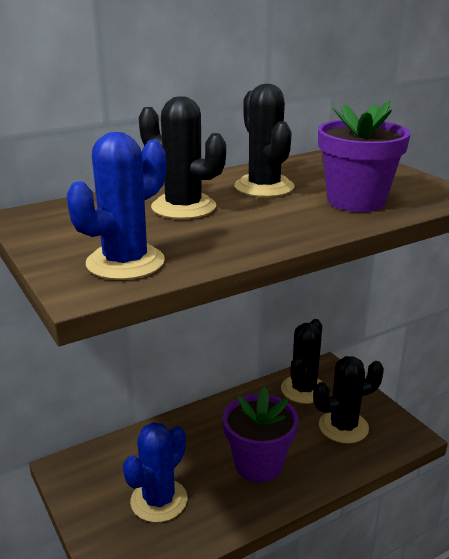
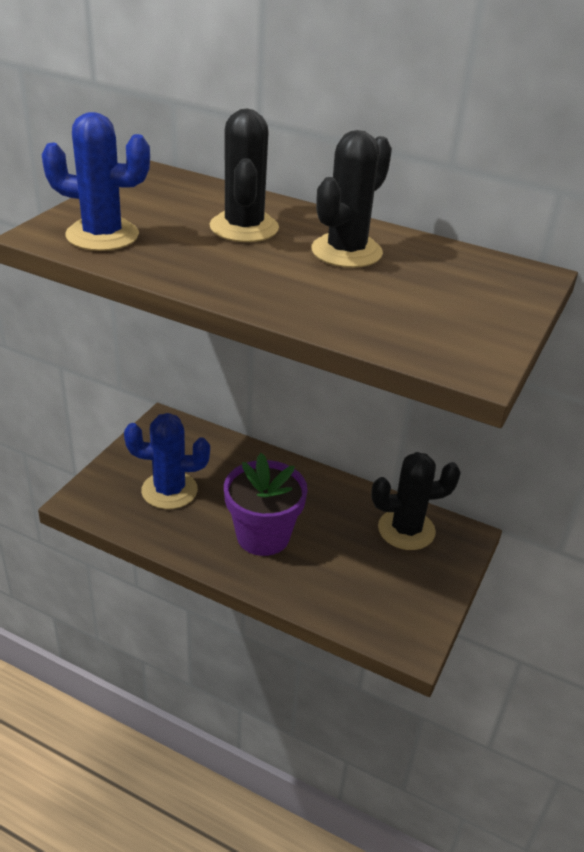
camera: 55 degrees right, 10 degrees up
(343, 427) = (373, 582): black cactus -> none
(356, 201) = (370, 308): purple flower pot -> none

